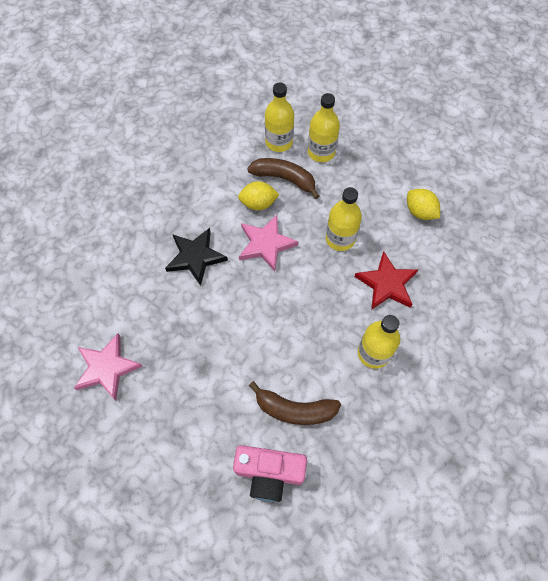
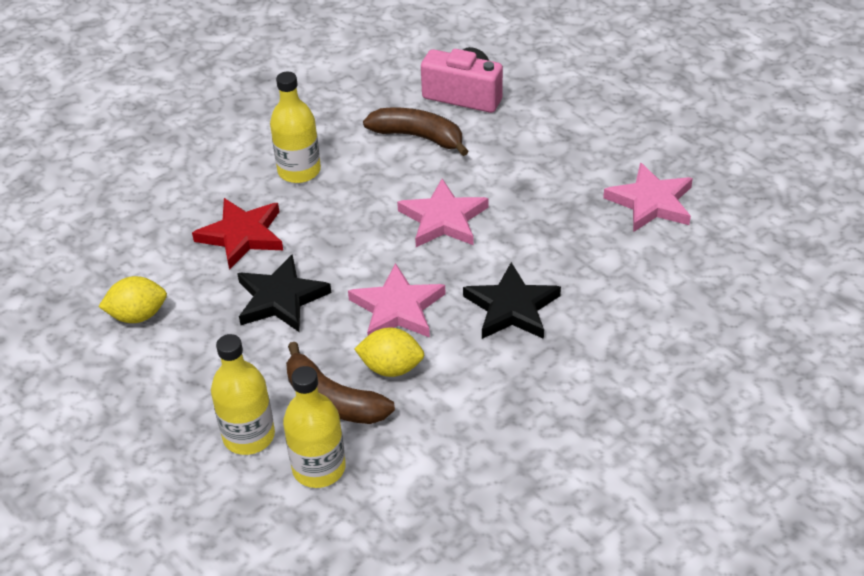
camera: 165 degrees left, 20 degrees down
(254, 324) = (443, 219): none -> pink star
(340, 239) = (280, 298): yellow bottle -> black star
(419, 212) = (138, 315): yellow lemon -> yellow lemon turned 75 degrees counterclockwise

